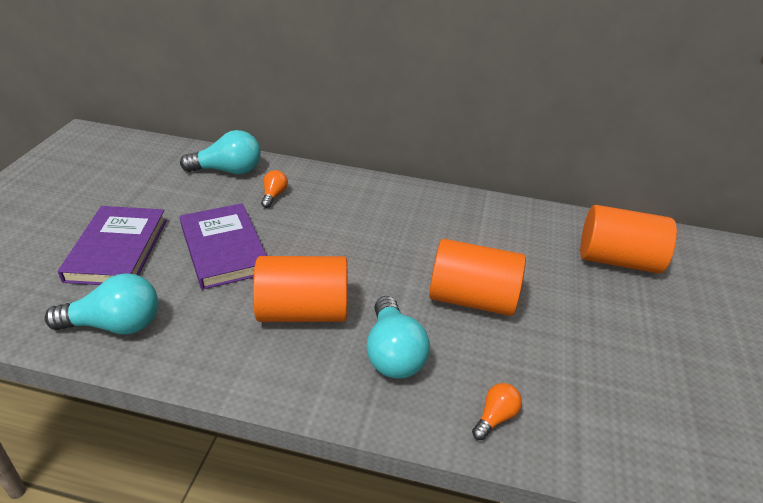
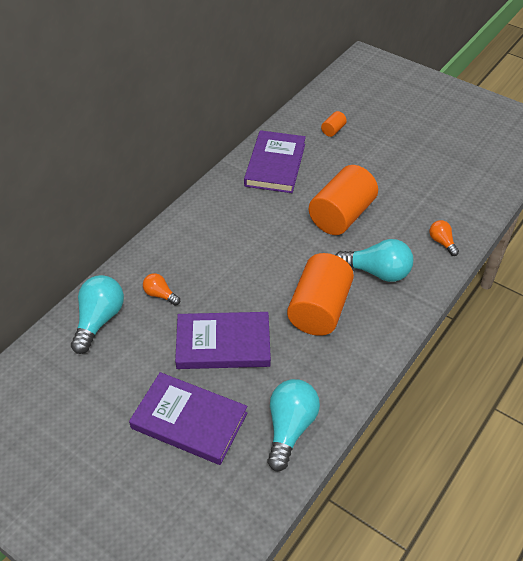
camera: 65 degrees left, 10 degrees up
(513, 227) = (275, 165): none -> purple book
(617, 260) = (333, 130): orange cylinder -> orange cylinder, size x0.41

